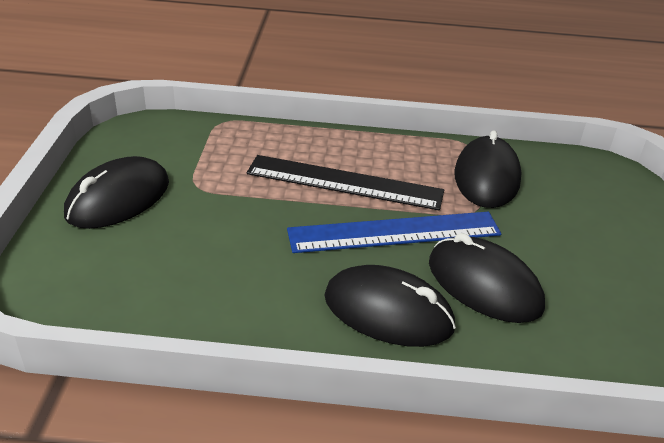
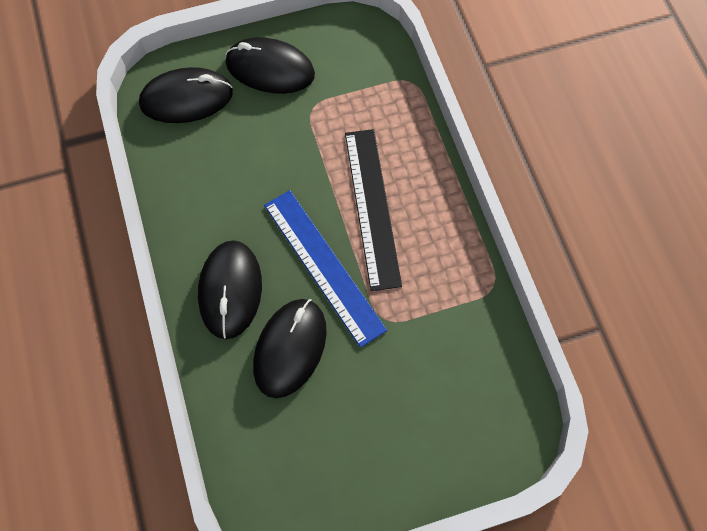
camera: 70 degrees right, 30 degrees up
(486, 177) = (443, 317): black mouse -> black mouse (186, 98)

